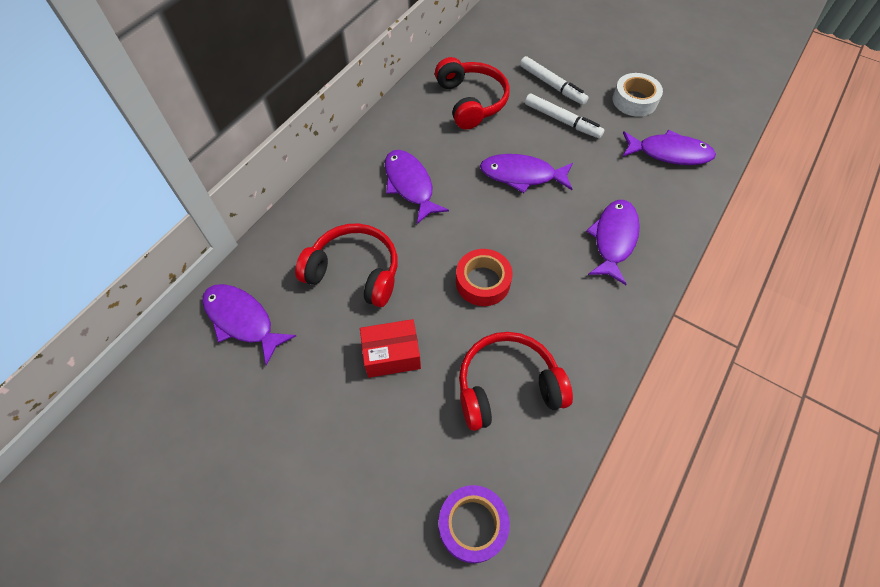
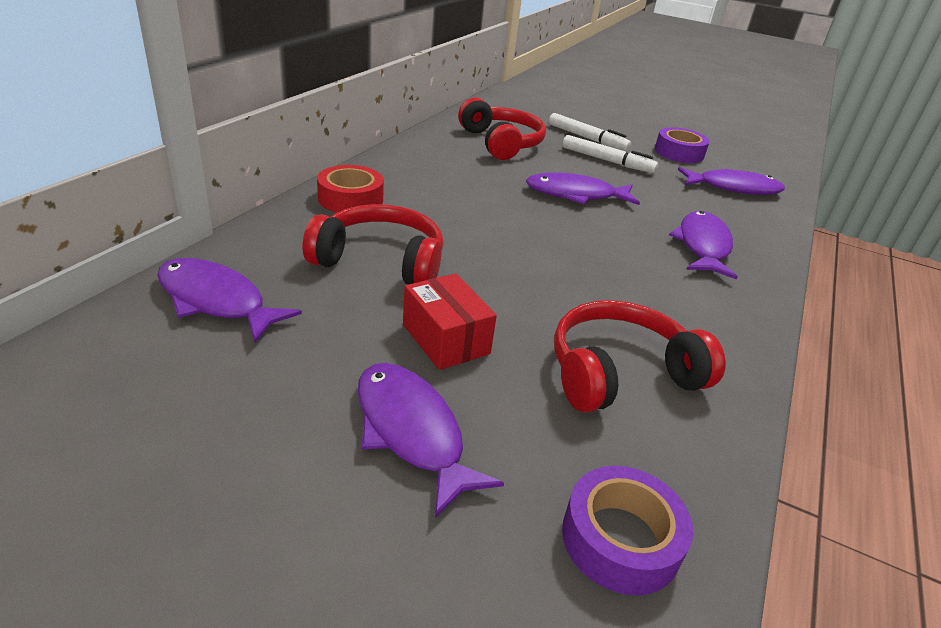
camera: 10 degrees left, 25 degrees down
(392, 355) = (446, 339): red box -> red box turned 75 degrees clockwise
(410, 185) = (442, 195): purple fish -> purple fish (411, 432)
(483, 282) = (555, 275): red tape -> red tape (350, 199)
(634, 100) = (679, 153): white tape -> purple tape

